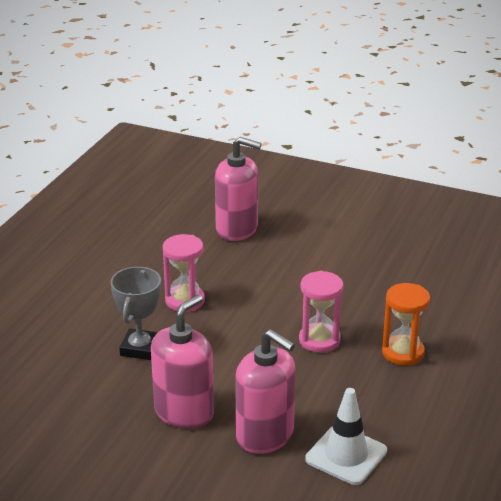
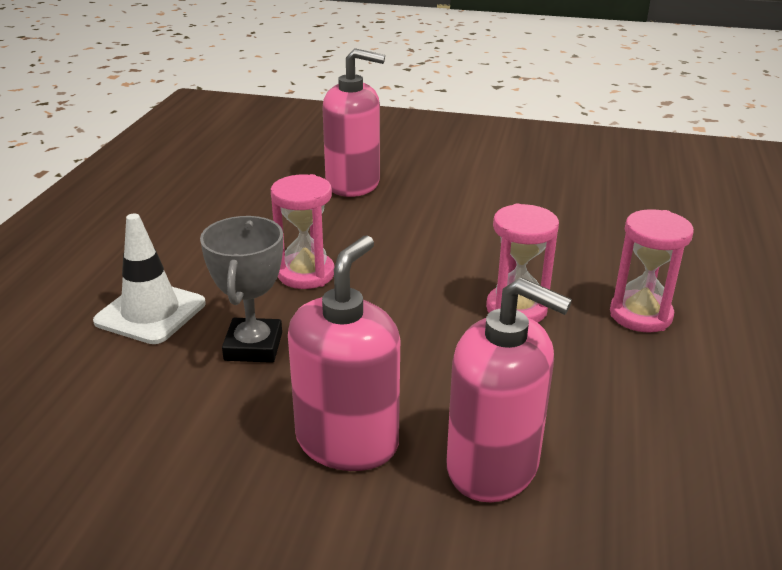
camera: 10 degrees left, 0 degrees up
(346, 455) = (638, 486): white traffic cone -> white traffic cone (150, 312)
(403, 353) = (640, 315): orange hourglass -> pink hourglass

